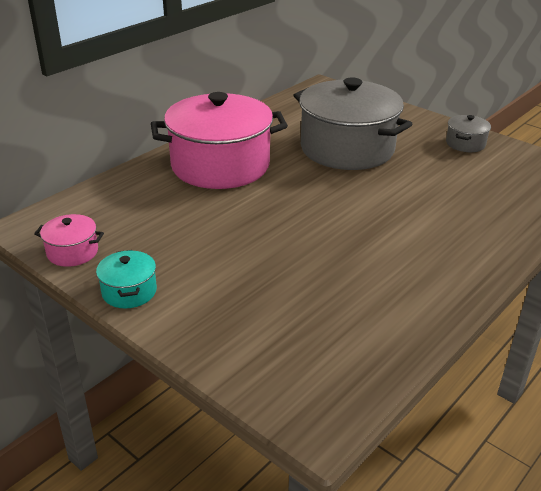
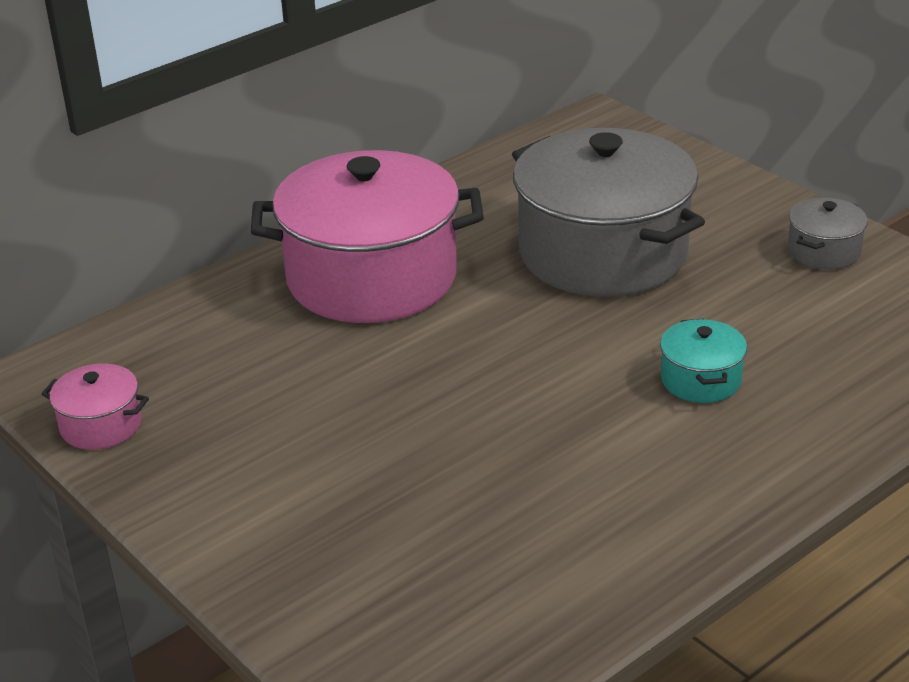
camera: 10 degrees right, 0 degrees up
(129, 291) = (177, 498): turquoise pot -> turquoise pot (700, 380)

